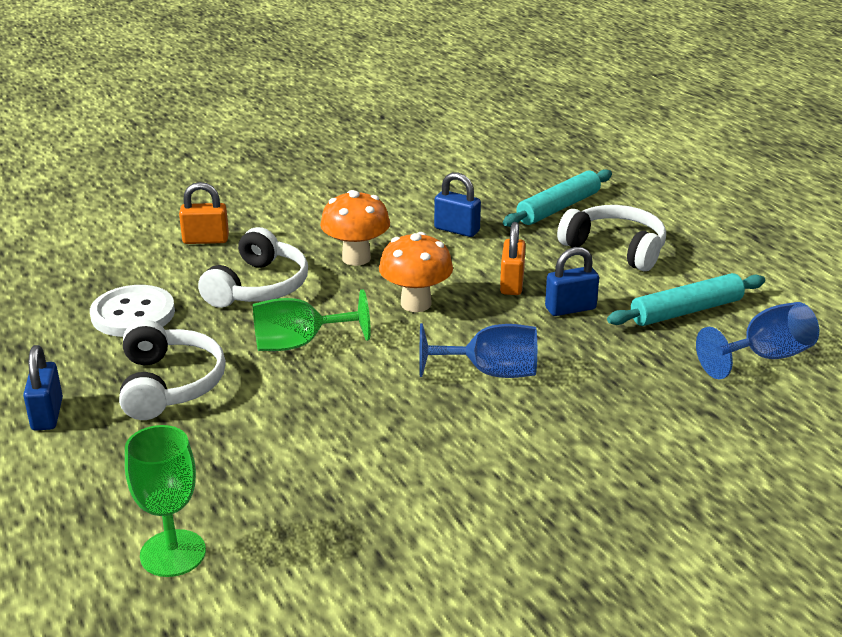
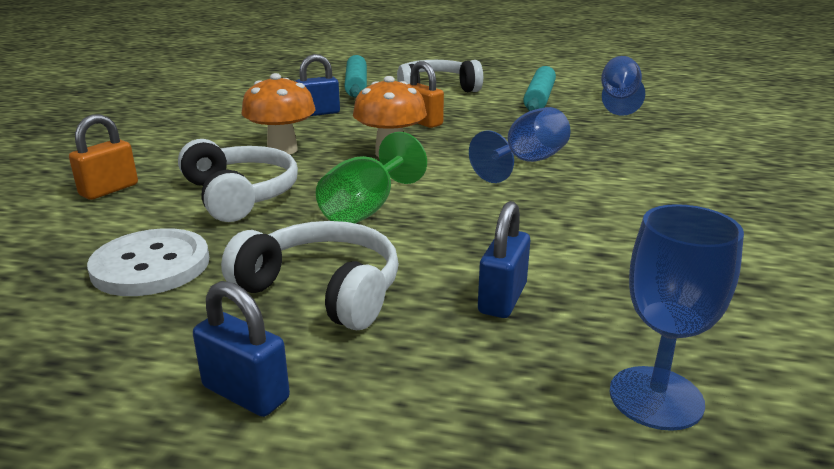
camera: 50 degrees left, 5 degrees down
(173, 553) = (656, 398): green goblet -> blue goblet
(570, 308) = (484, 119): blue padlock -> blue padlock (502, 299)

